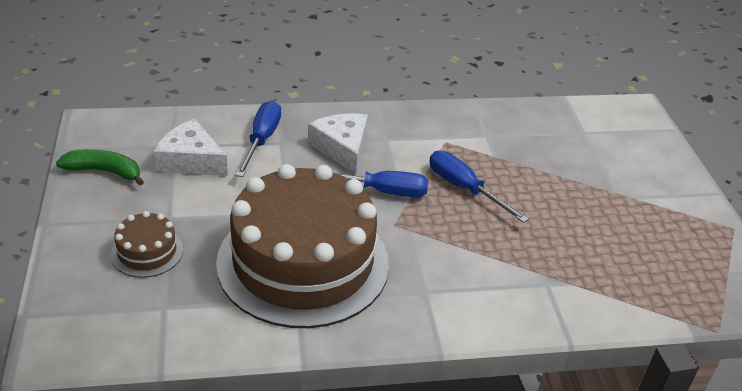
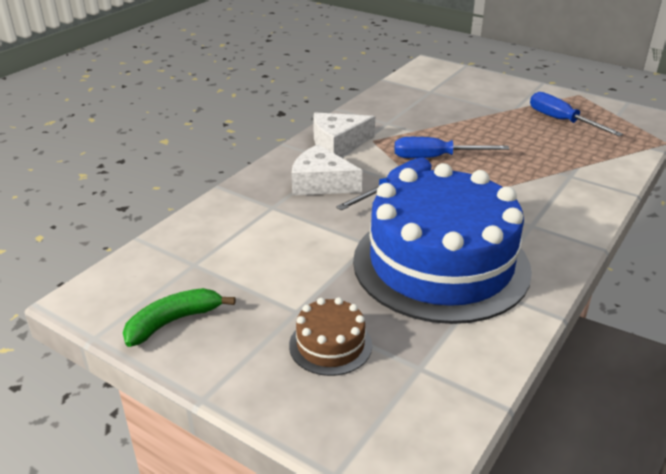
camera: 45 degrees left, 5 degrees down
(191, 160) = (230, 263): white cheese -> white cheese (338, 143)
(262, 140) = (255, 214): blue screwdriver -> blue screwdriver (562, 121)
(303, 262) = (441, 264): brown cake -> blue cake

